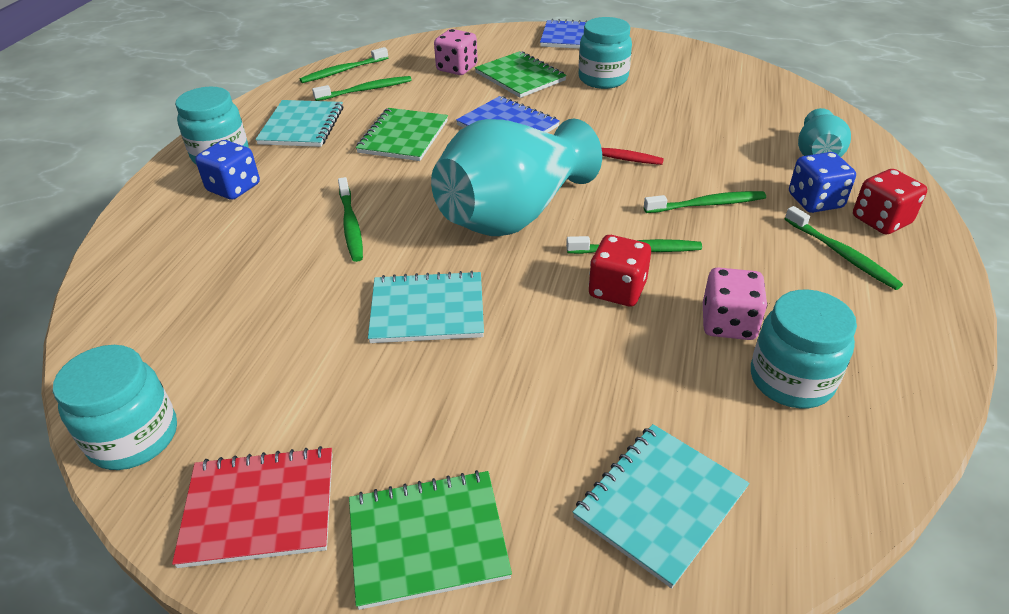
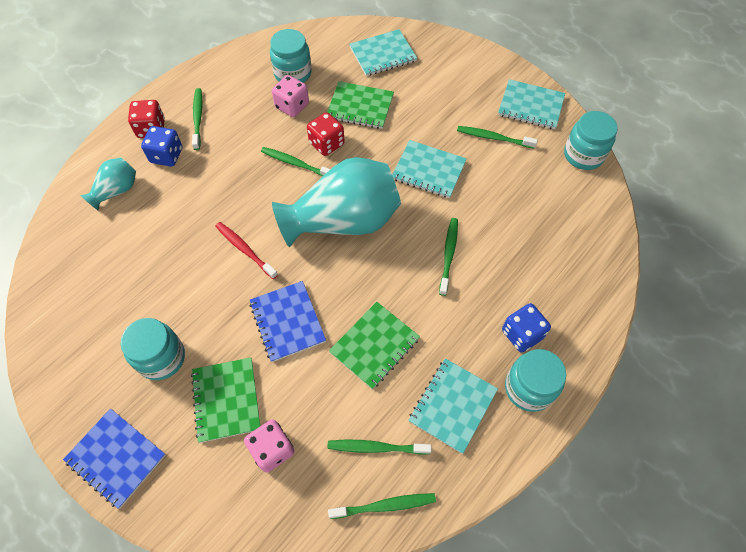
camera: 155 degrees left, 20 degrees up
(260, 508) = (530, 106): red notebook -> turquoise notebook
(427, 539) = (471, 73): green notebook -> green notebook (360, 107)
(707, 204) = (227, 179): green toothbrush -> green toothbrush (493, 138)

